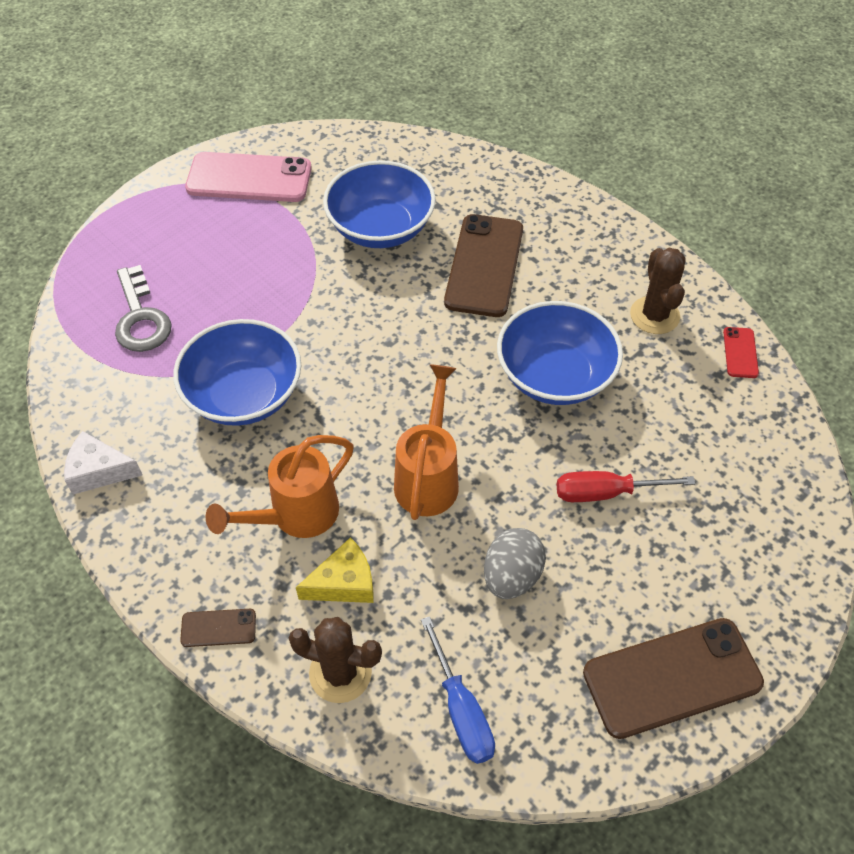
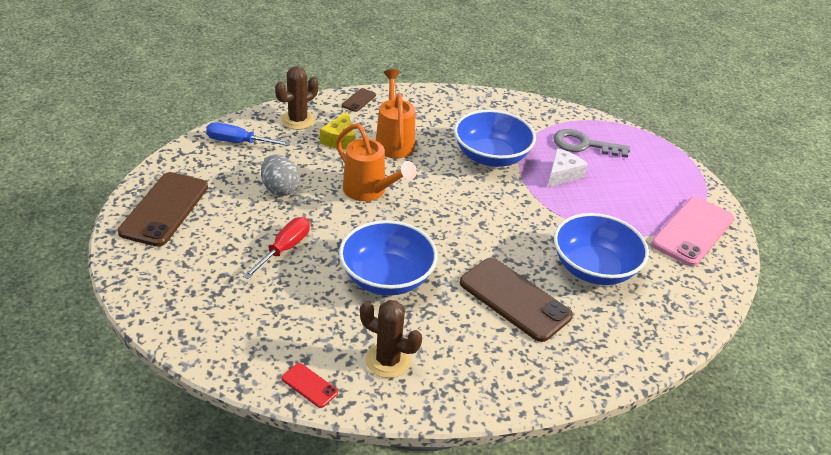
camera: 120 degrees right, 15 degrees down
(99, 471) = (483, 100): white cheese -> white cheese (562, 174)

